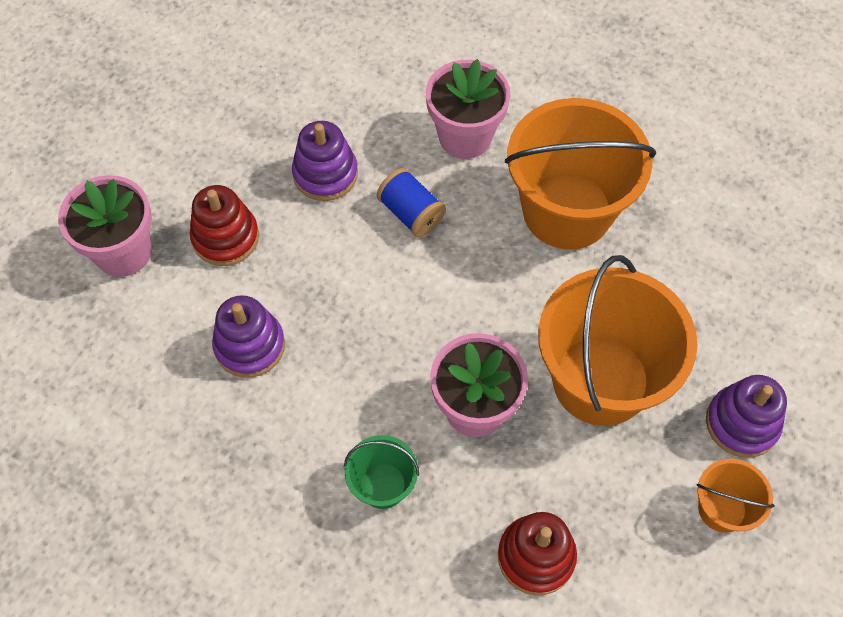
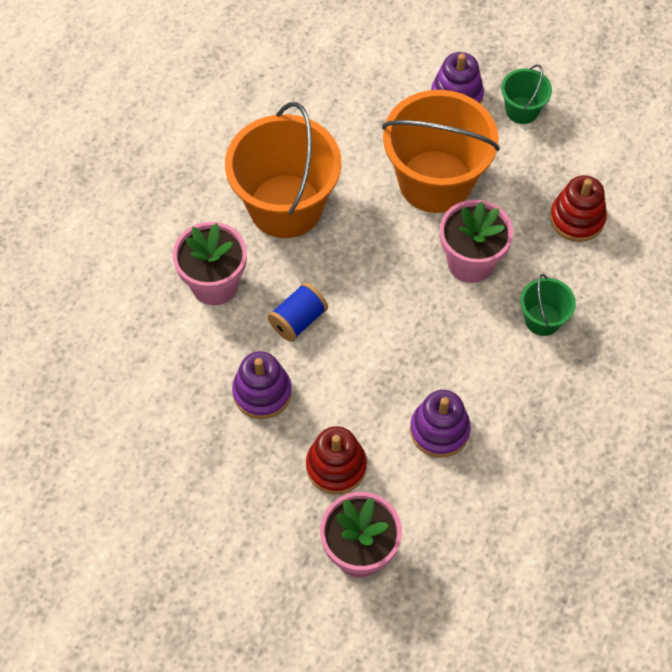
camera: 95 degrees left, 0 degrees up
(722, 509) = (522, 110): orange bucket -> green bucket

